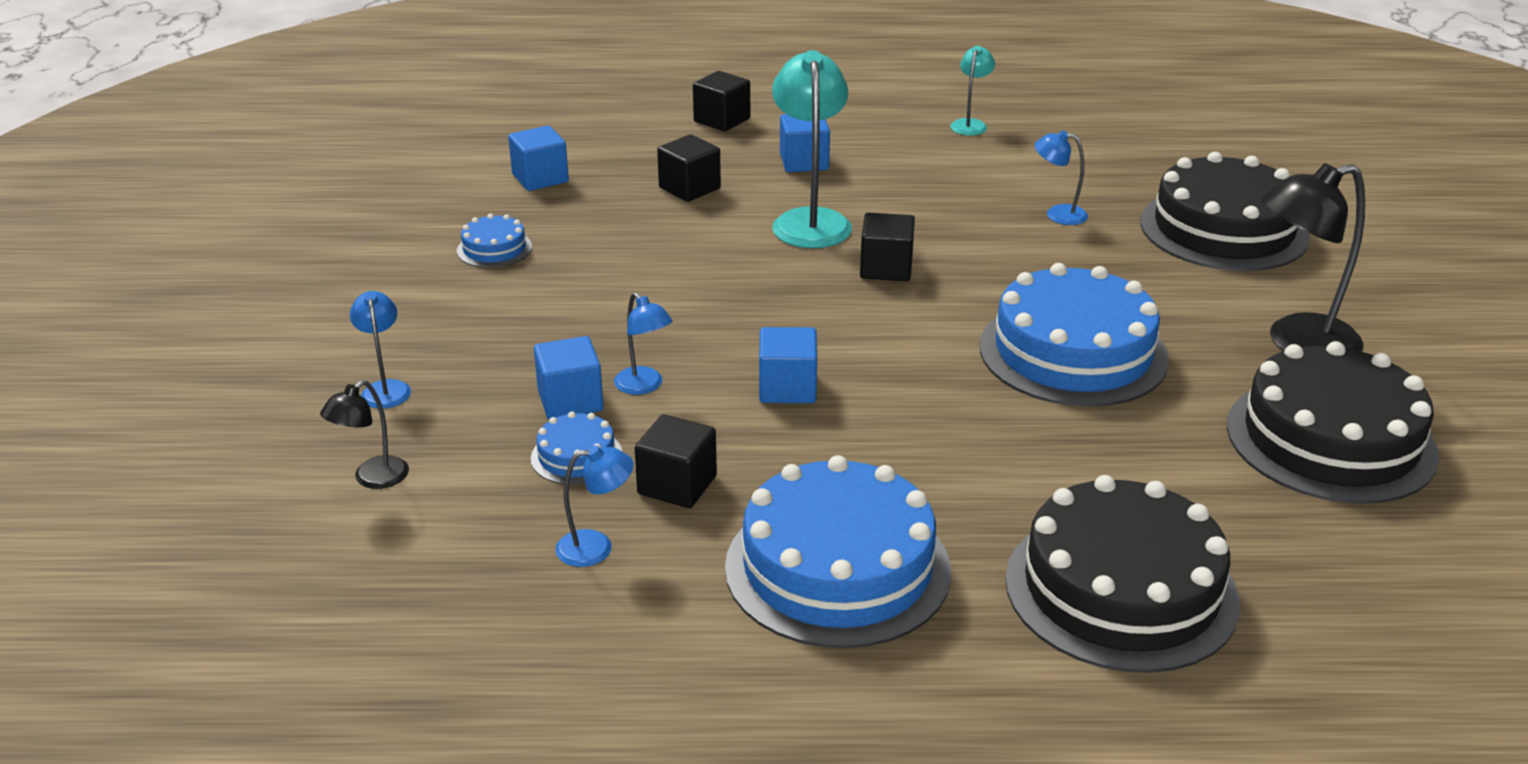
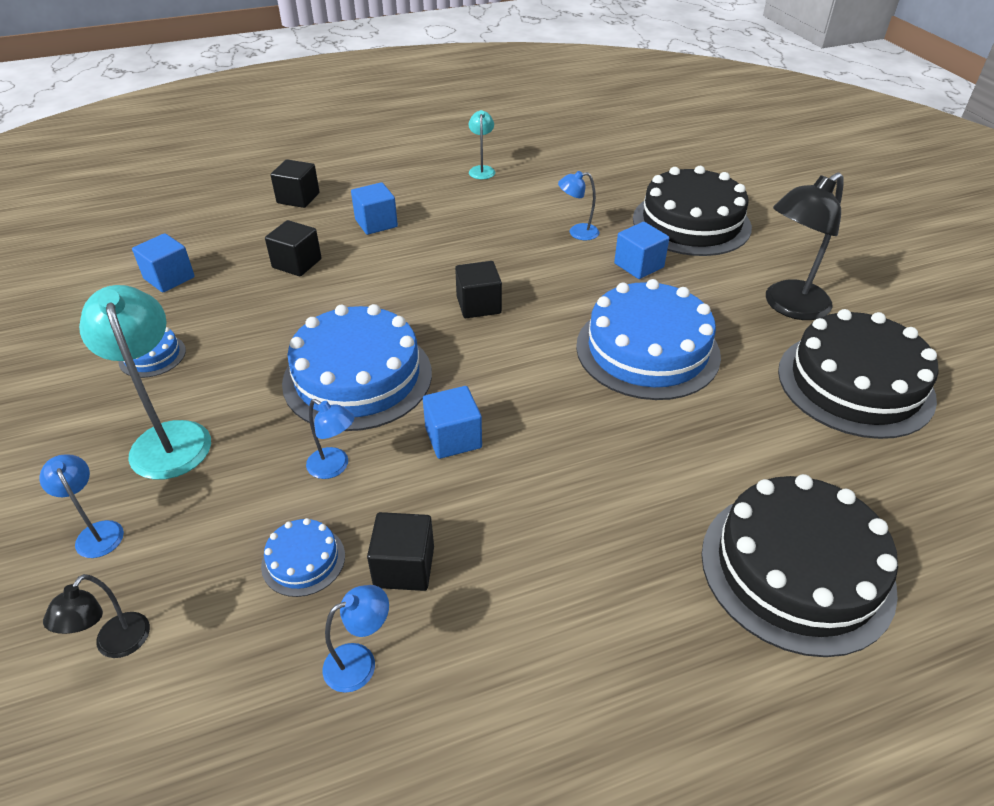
camera: 20 degrees left, 10 degrees up
(570, 401) = (275, 500): blue cube -> blue cube (639, 265)
(810, 220) = (403, 274): turquoise lamp -> turquoise lamp (168, 437)
(837, 568) = (575, 618): blue cake -> blue cake (357, 377)

